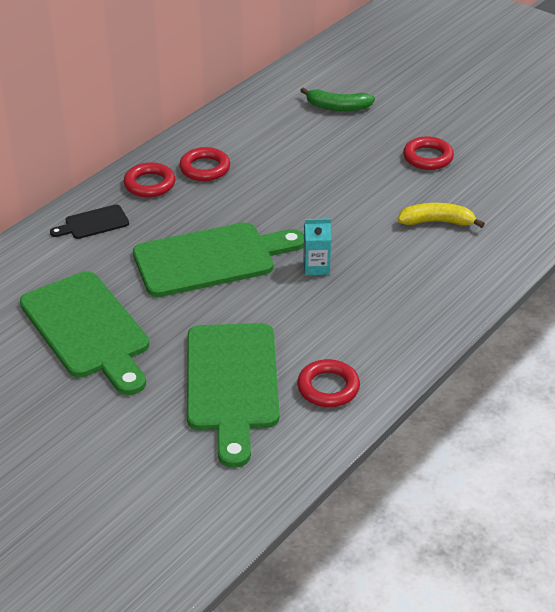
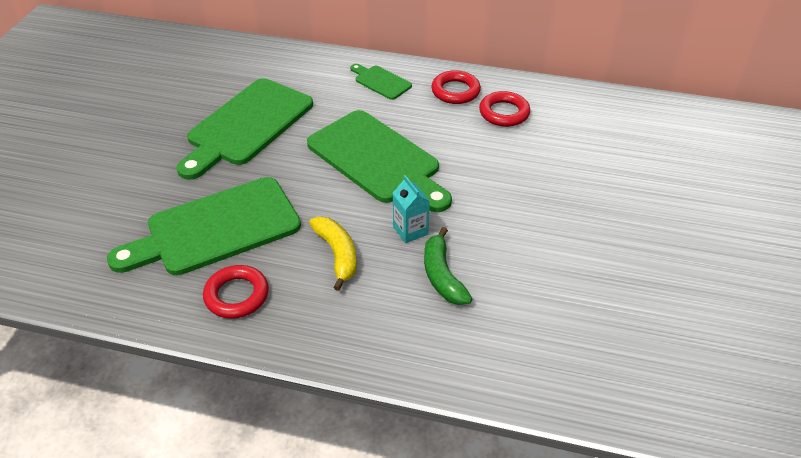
camera: 65 degrees right, 5 degrees up
(93, 223) = (381, 81): black cutting board -> green cutting board
(337, 107) = (684, 163): green banana -> green banana (442, 275)
(428, 157) = (663, 258): red ring -> none
(437, 222) = (552, 301): yellow banana -> yellow banana (337, 254)

